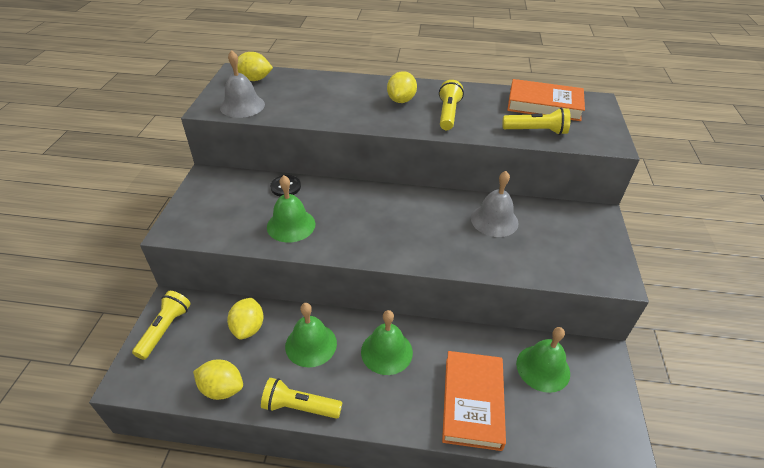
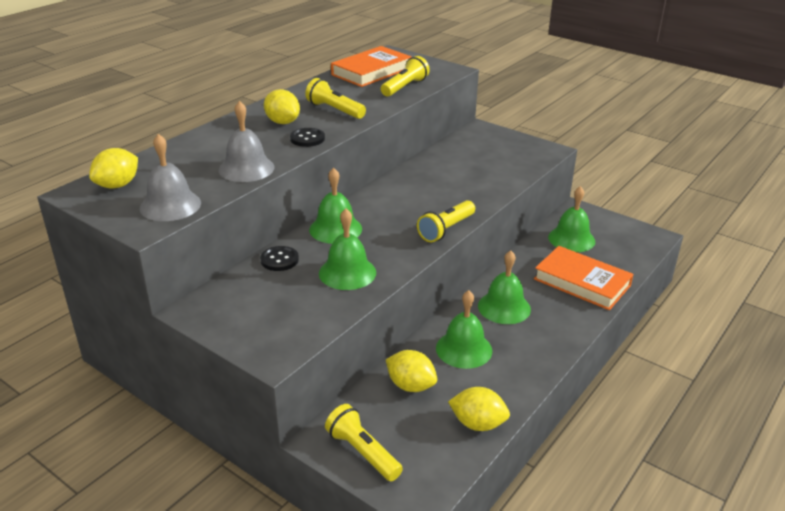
camera: 60 degrees left, 10 degrees down
(222, 388) = (478, 424): yellow lemon -> yellow lemon turned 60 degrees clockwise
(300, 406) = (531, 376): yellow flashlight -> yellow flashlight (446, 229)
(346, 196) = (335, 229): none -> green bell
(385, 120) = (307, 138): none -> black button
(494, 220) = (444, 170): grey bell -> grey bell (246, 168)

